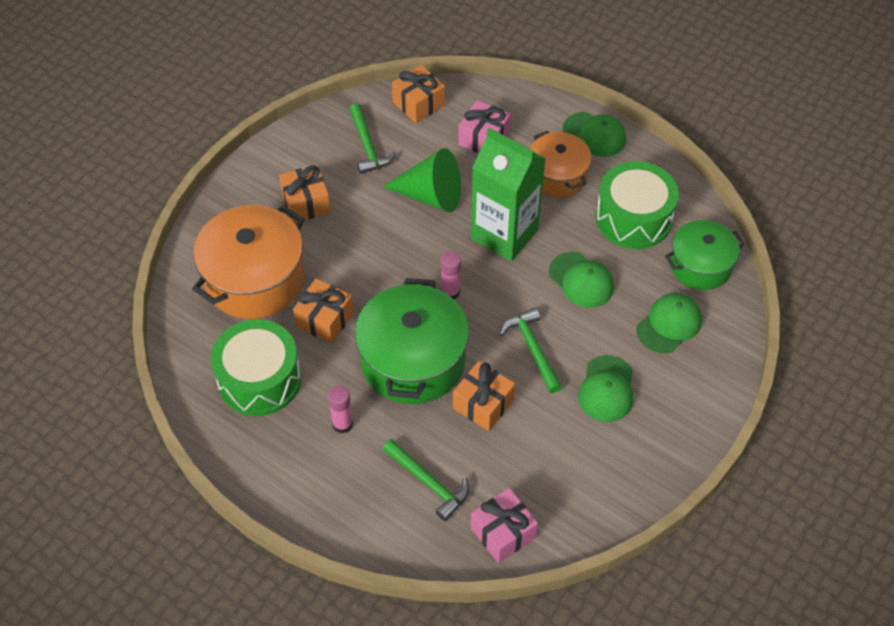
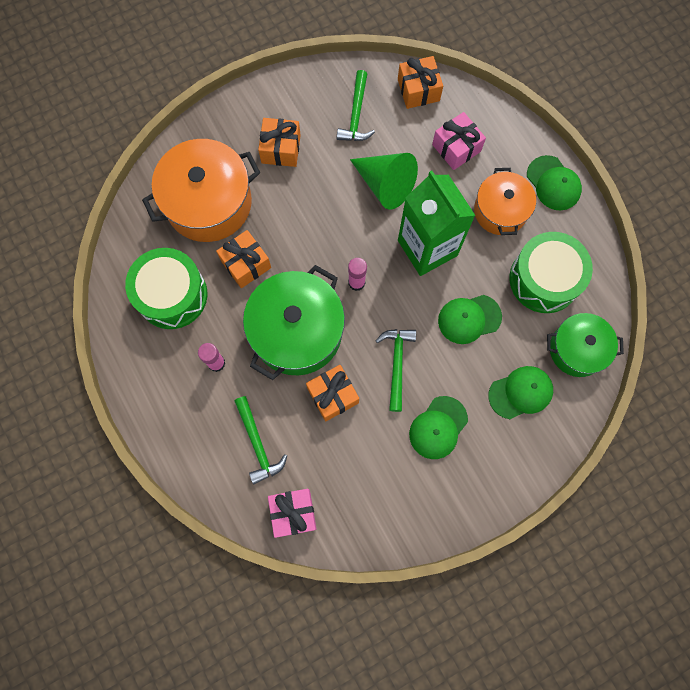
camera: 25 degrees right, 20 degrees up
(581, 280) = (469, 319): green cap -> green cap turned 90 degrees clockwise

